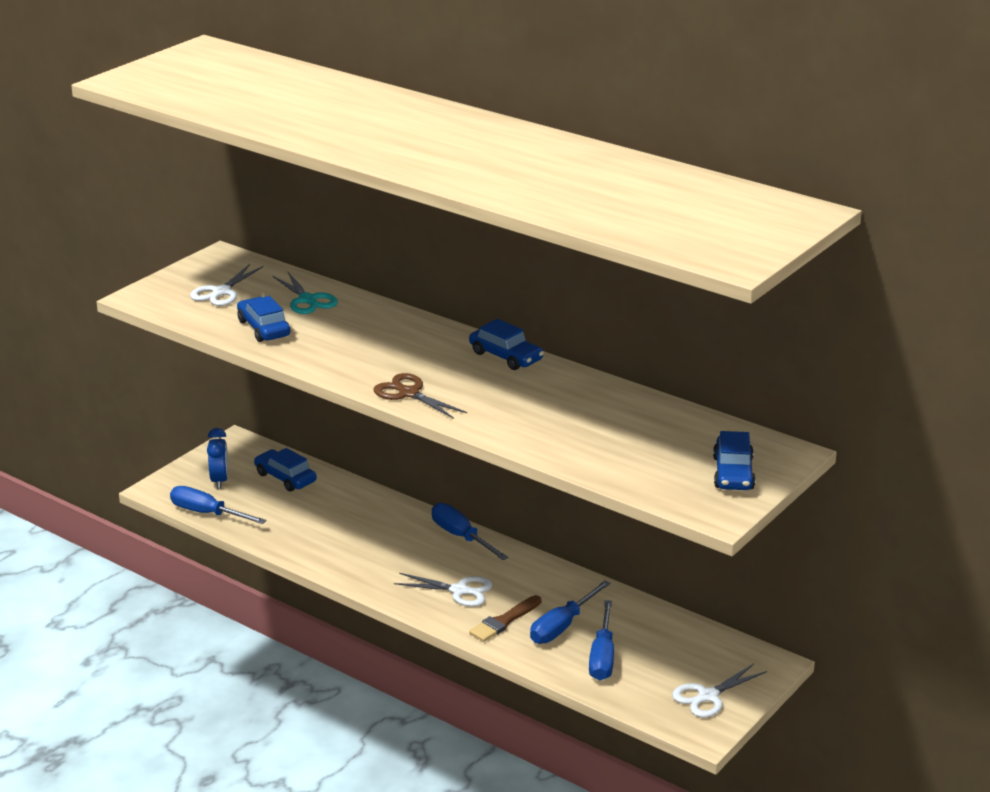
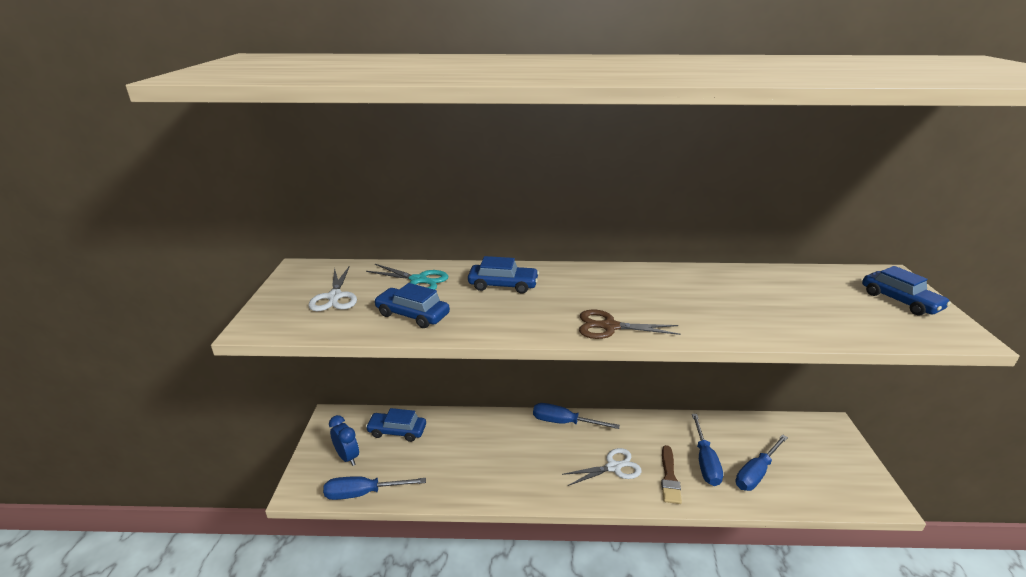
camera: 35 degrees left, 0 degrees up
(506, 356) = (623, 273): blue car -> blue car (503, 285)
(602, 657) = (756, 473): blue screwdriver -> blue screwdriver turned 75 degrees clockwise
(708, 696) = (844, 469): white scissors -> none

